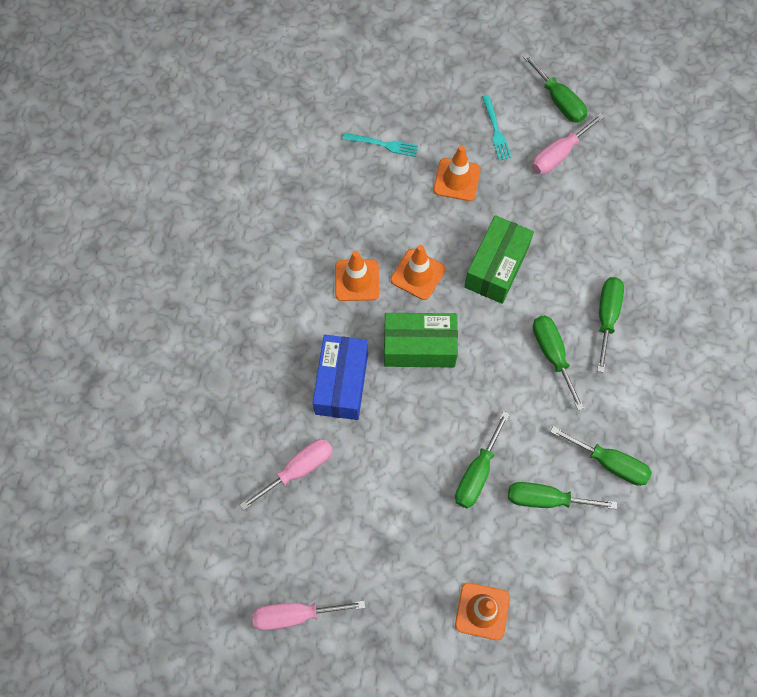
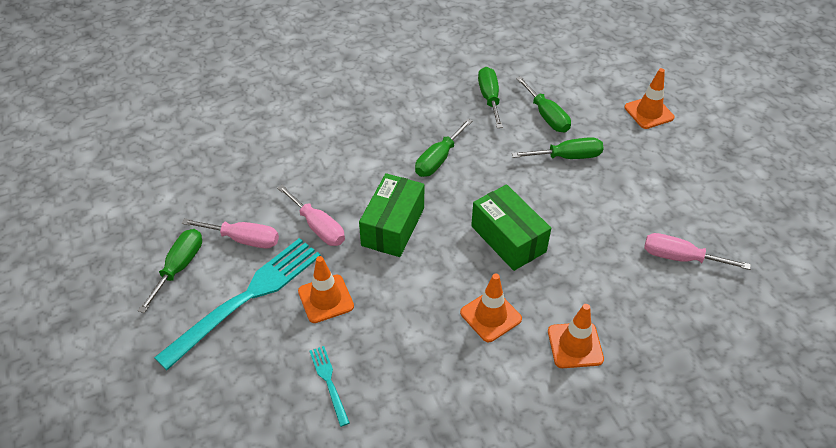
camera: 125 degrees left, 20 degrees down
(295, 615) = (767, 200): pink screwdriver -> pink screwdriver (318, 227)
(341, 383) = (588, 271): blue box -> none
(418, 274) = (445, 275): orange traffic cone -> orange traffic cone (575, 345)
(496, 130) = (247, 298): turquoise fork -> turquoise fork, size x2.24
(496, 267) = (393, 226): green box -> green box turned 60 degrees counterclockwise
(606, 317) = (379, 144): green screwdriver -> none

